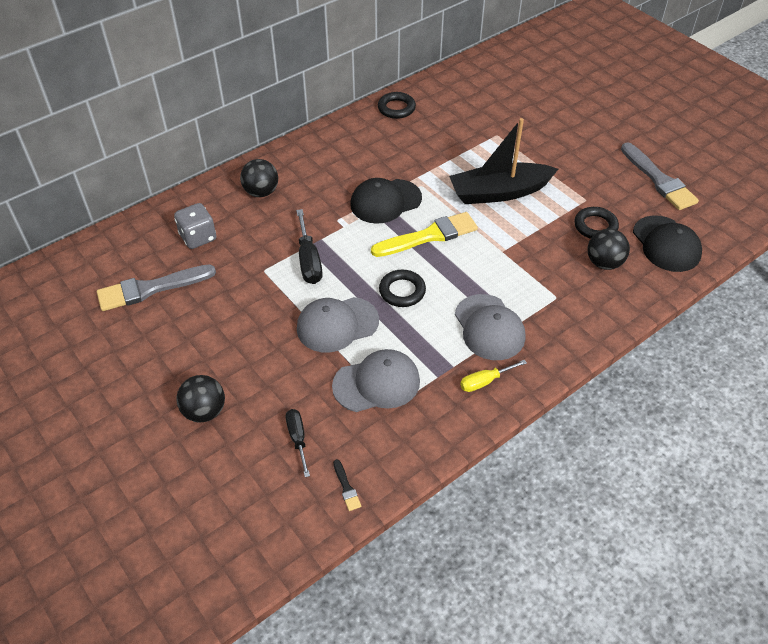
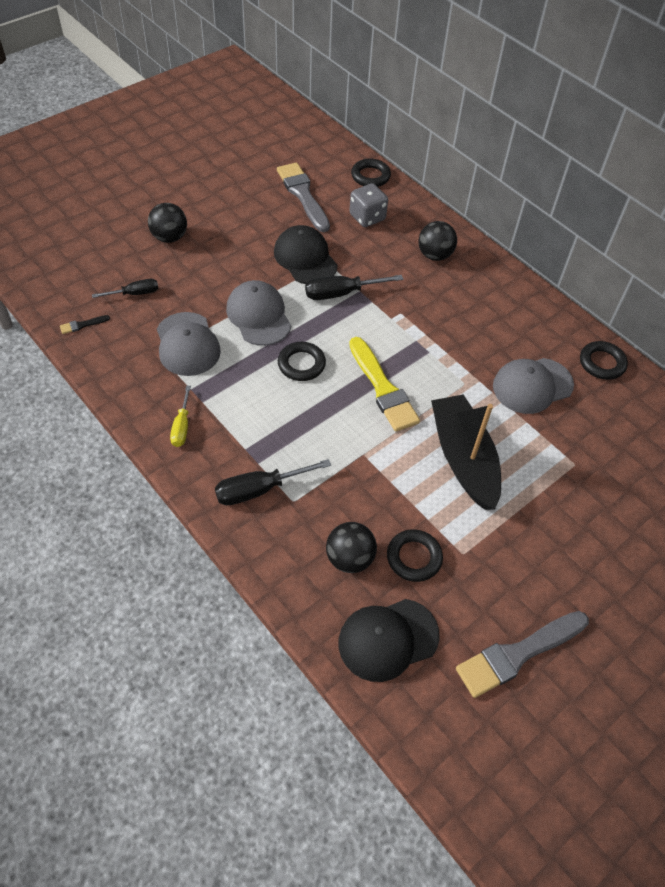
camera: 85 degrees right, 5 degrees up
(131, 232) = (370, 176): none -> black ring
(385, 201) = (433, 352): black cap -> black cap (305, 258)
(485, 381) = (182, 426): yellow screwdriver -> yellow screwdriver turned 150 degrees counterclockwise
(489, 327) = (251, 434): grey cap -> grey cap (532, 386)
(548, 320) = (259, 489): none -> black screwdriver

